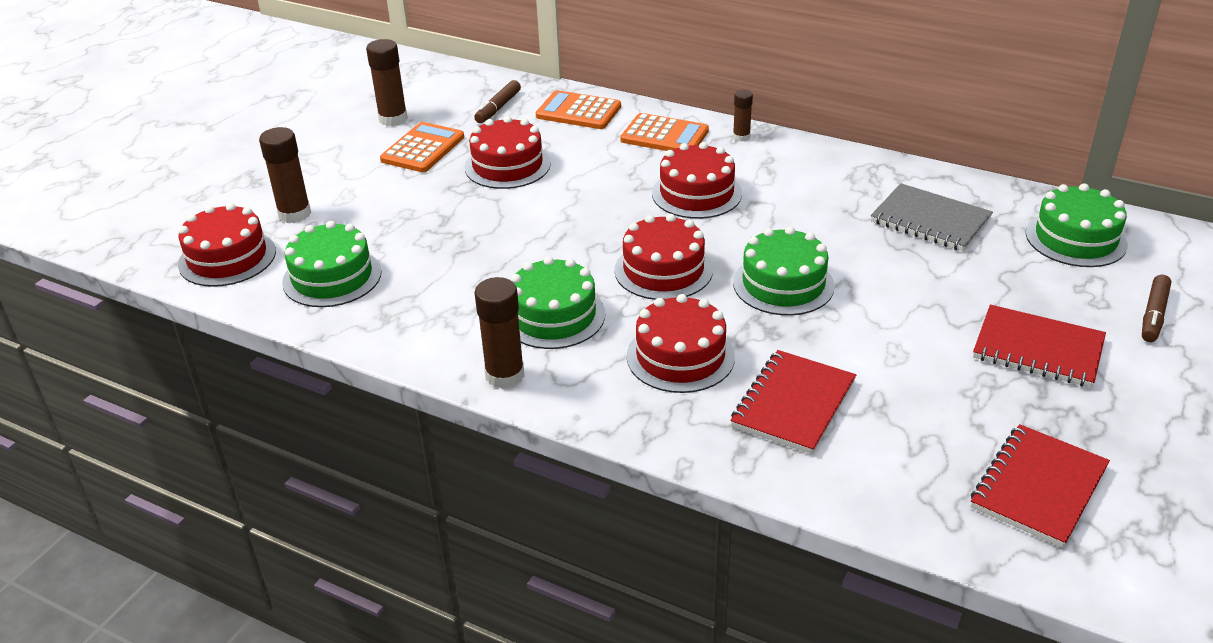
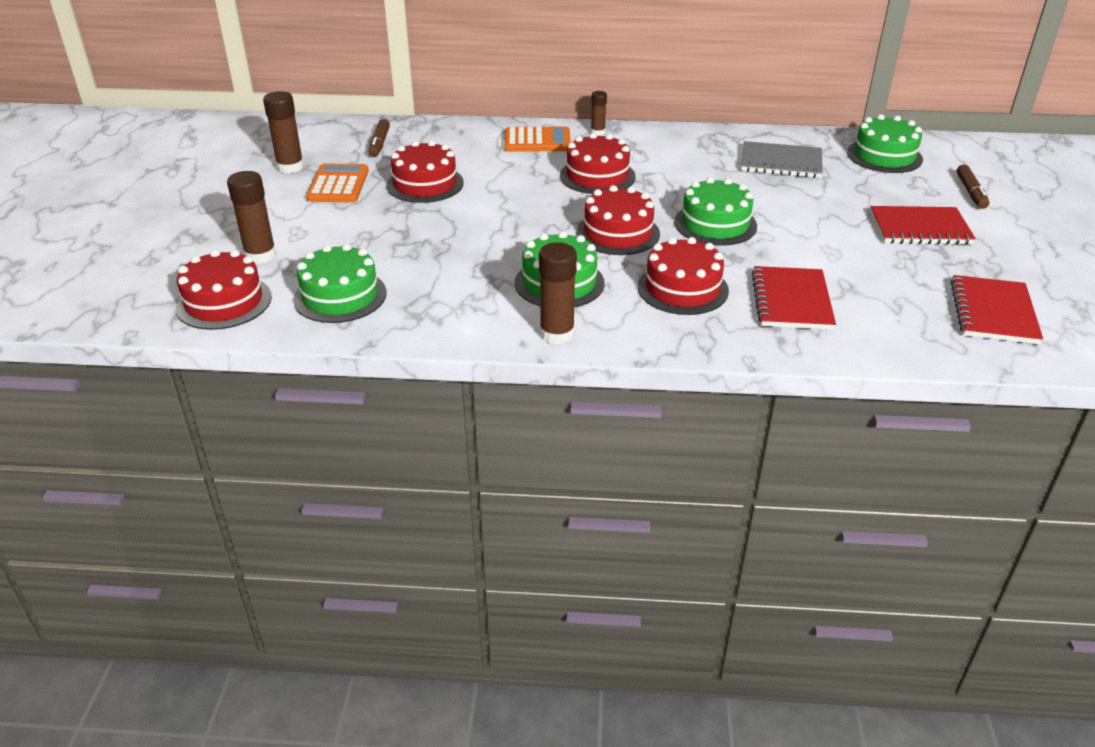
camera: 25 degrees left, 0 degrees up
(578, 111) = (451, 135): orange calculator -> none

